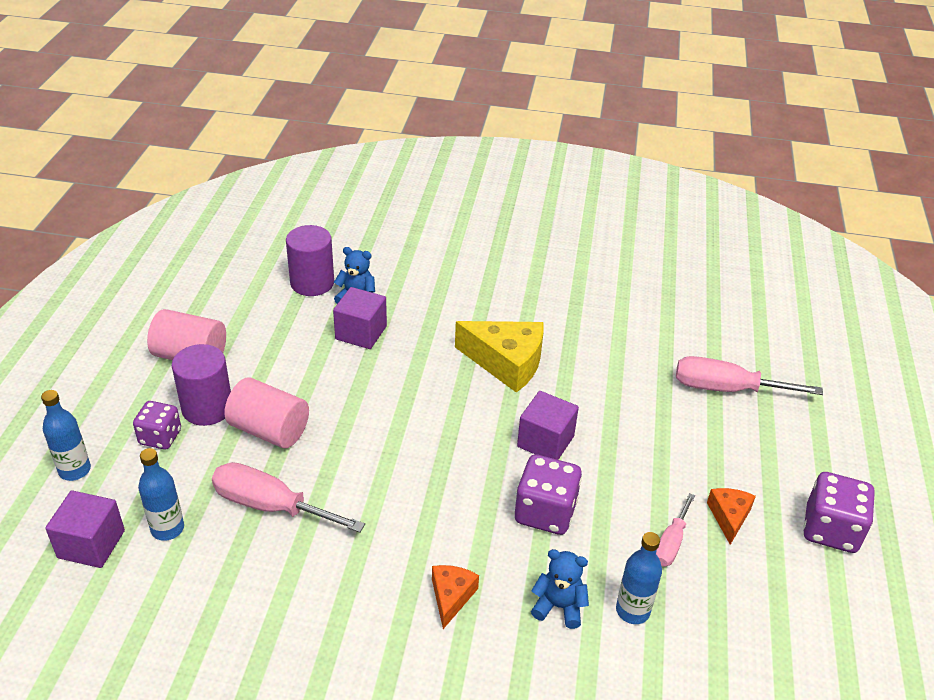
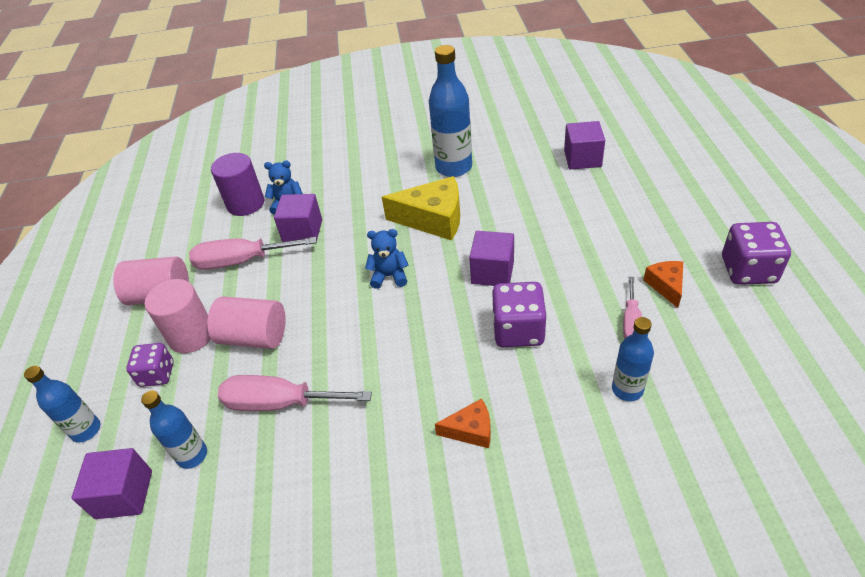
camera: 10 degrees left, 5 degrees up
(207, 408) = (191, 335): purple cylinder -> pink cylinder
(451, 597) = (471, 430): orange cheese -> orange cheese turned 90 degrees clockwise
(554, 310) = (453, 167): none -> blue bottle
(559, 606) = (565, 407): blue teddy bear -> blue teddy bear (389, 276)
(704, 345) = (582, 159): none -> purple cube
(726, 389) = (615, 187): pink screwdriver -> pink screwdriver (241, 261)

